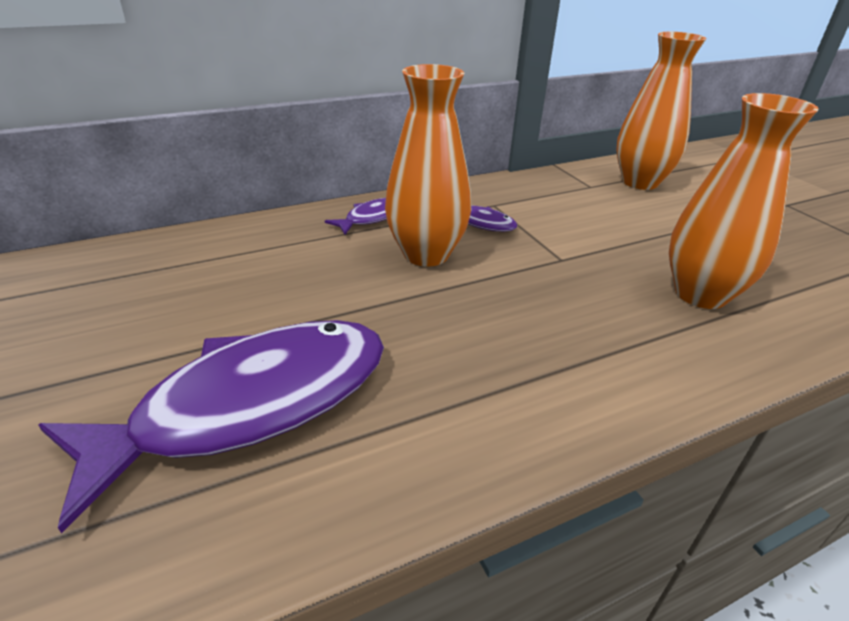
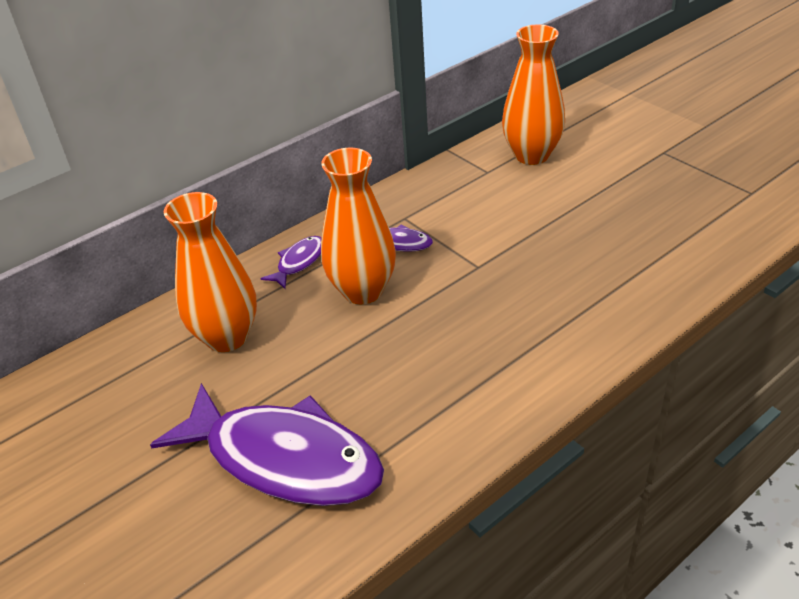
camera: 10 degrees left, 5 degrees up
(251, 405) = (284, 459): purple fish -> purple fish turned 75 degrees clockwise
(700, 294) = (594, 274): orange vase -> orange vase (227, 337)

